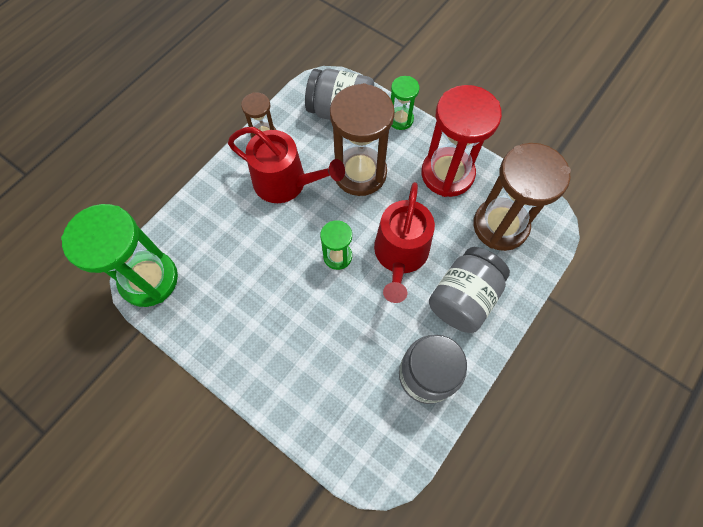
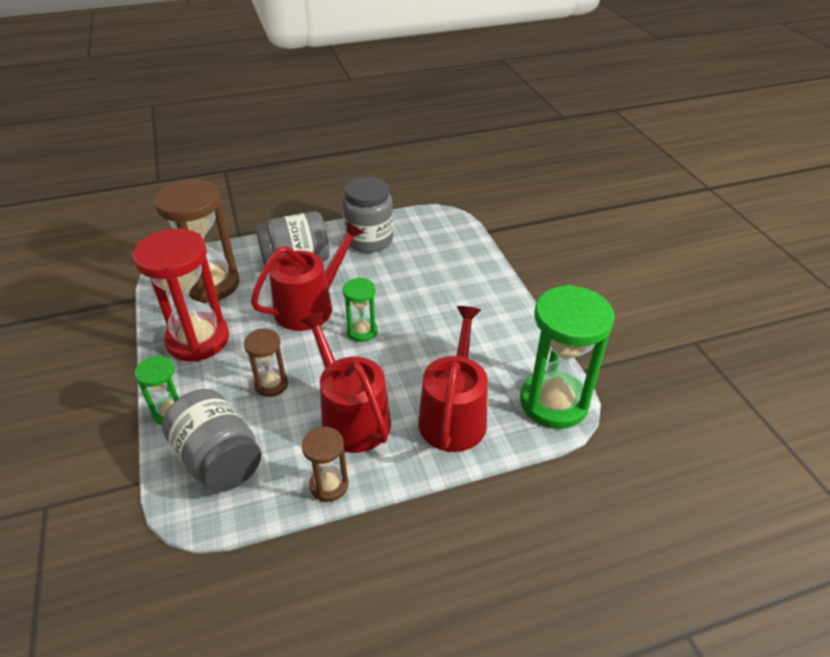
camera: 145 degrees left, 25 degrees down
(217, 225) = (454, 415): none -> red watering can
(360, 173) = (271, 384): brown hourglass -> brown hourglass, size x0.51

